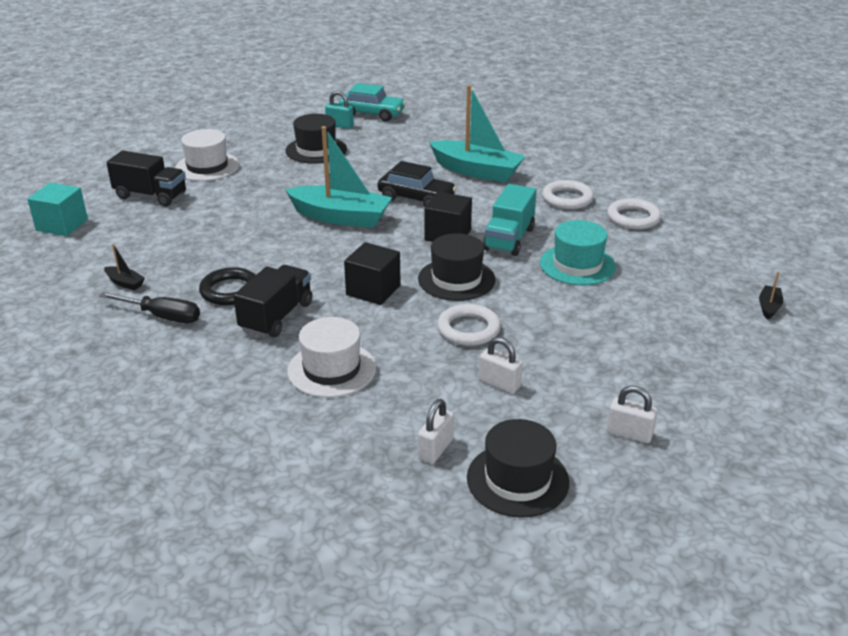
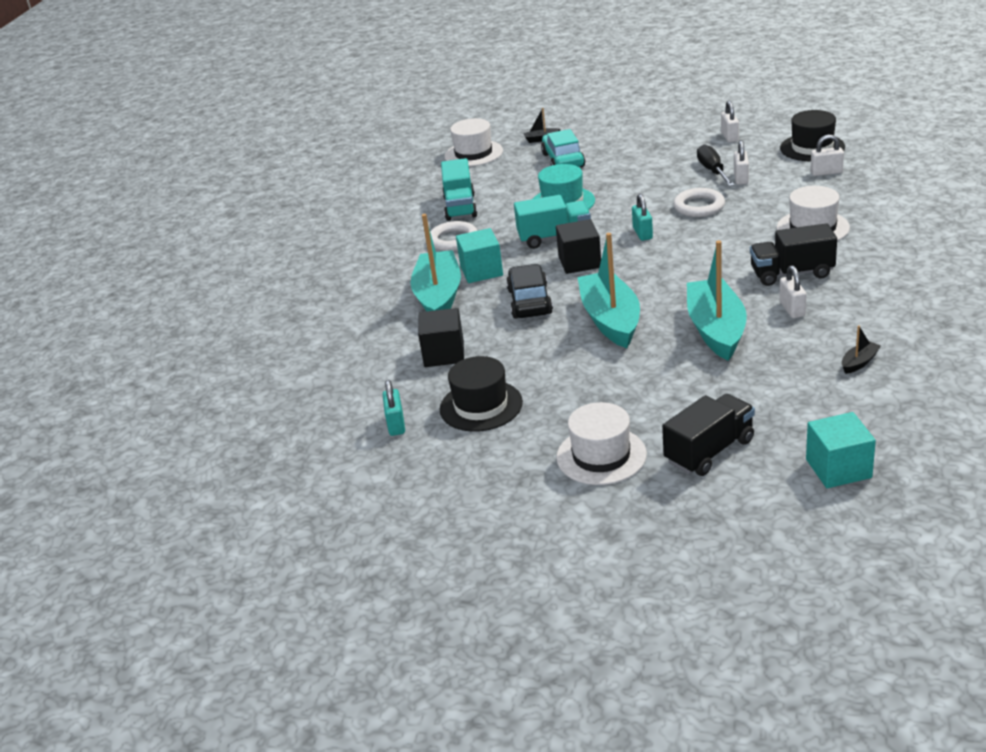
camera: 115 degrees left, 0 degrees up
(125, 283) = (859, 362): black boat -> black boat turned 45 degrees clockwise
(151, 196) = (709, 451): black truck -> black truck turned 60 degrees clockwise
(162, 316) = (867, 317): black screwdriver -> black screwdriver (713, 171)
(230, 291) = (792, 309): black ring -> white padlock
(260, 249) = (716, 330): none -> turquoise boat
(372, 114) = (339, 419): turquoise car -> turquoise car (563, 160)
(373, 290) = (702, 255): black cube -> black cube (444, 354)
(456, 279) = (642, 233): black hat -> turquoise padlock
(493, 195) = (481, 271): none -> turquoise cube
(633, 218) = (460, 207): white ring -> turquoise truck
(767, 258) = (473, 153): none -> white hat

